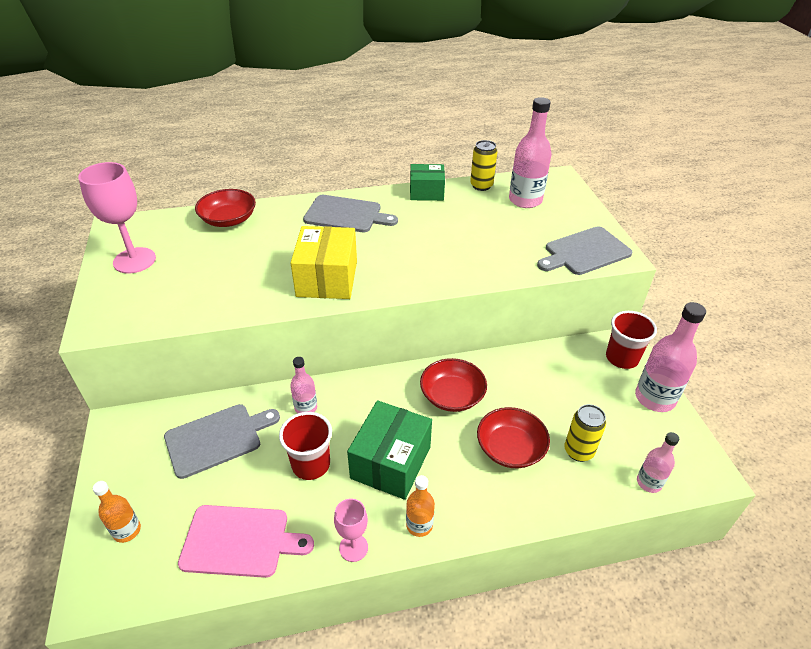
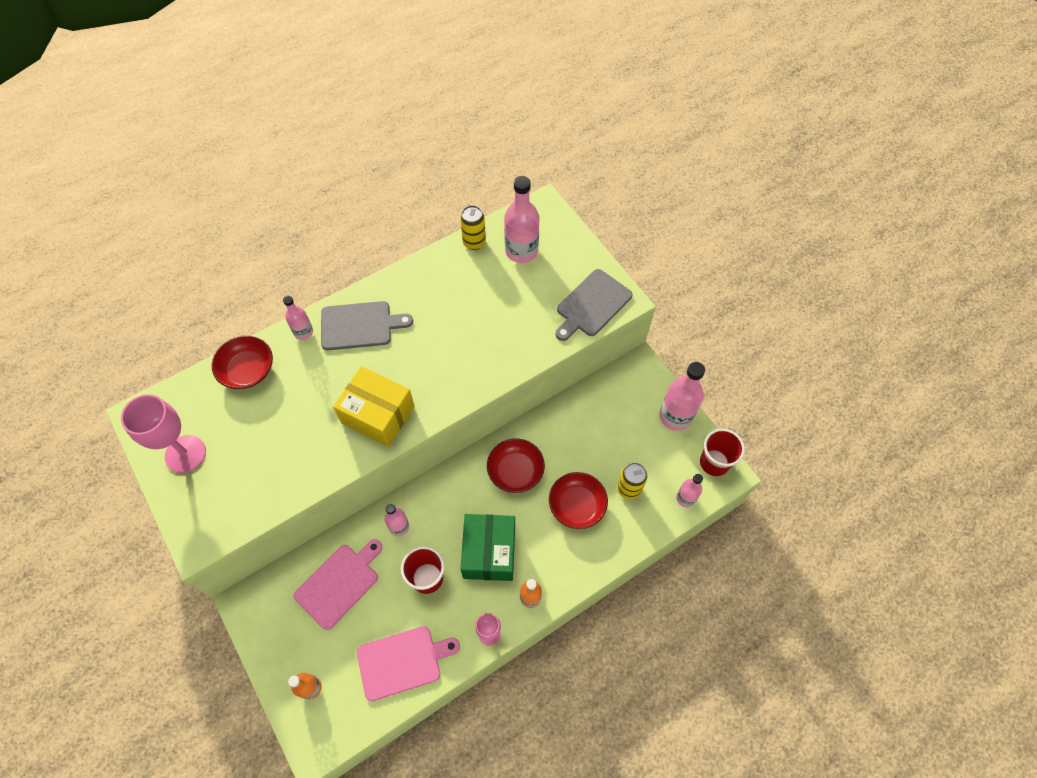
camera: 20 degrees left, 20 degrees up
(217, 439) = (339, 583): grey cutting board -> pink cutting board
(293, 207) = (303, 332): none -> pink bottle
(327, 278) = (378, 414): yellow box -> yellow box turned 45 degrees counterclockwise
(426, 192) = (425, 269): green box -> none
(622, 358) = (641, 382): red cup -> red cup (714, 462)

